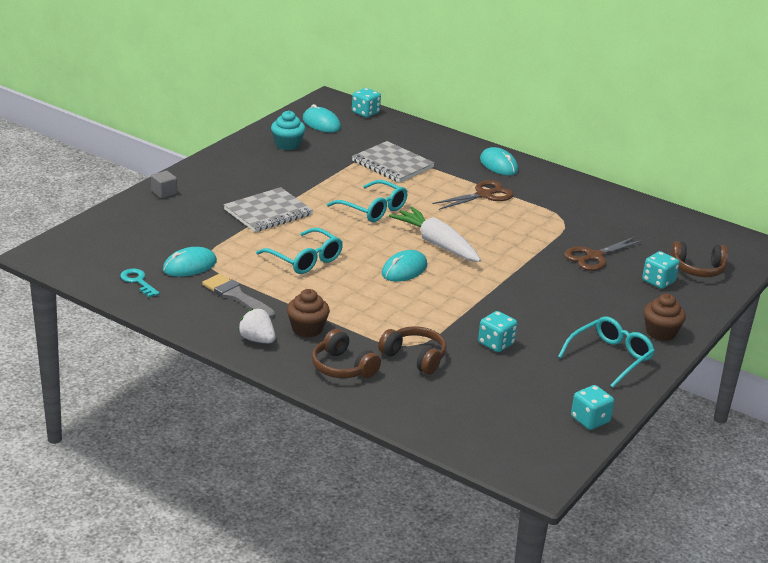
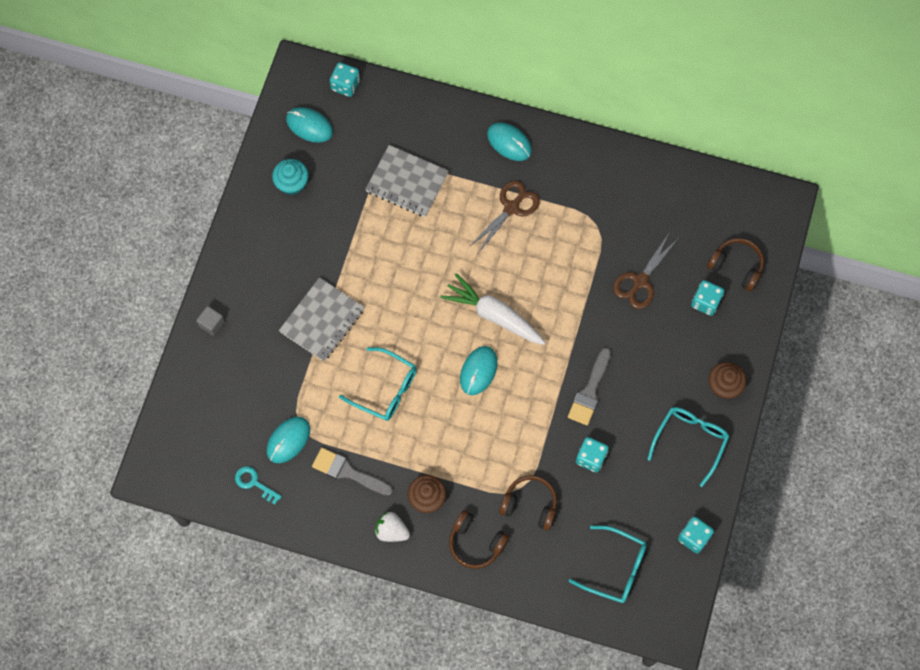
camera: 15 degrees left, 40 degrees up
(373, 209) = (417, 276): turquoise glasses -> turquoise glasses (615, 568)
(514, 305) = (590, 391): none -> grey brush
(698, 269) = (736, 267): brown headphones -> brown headphones turned 135 degrees counterclockwise

